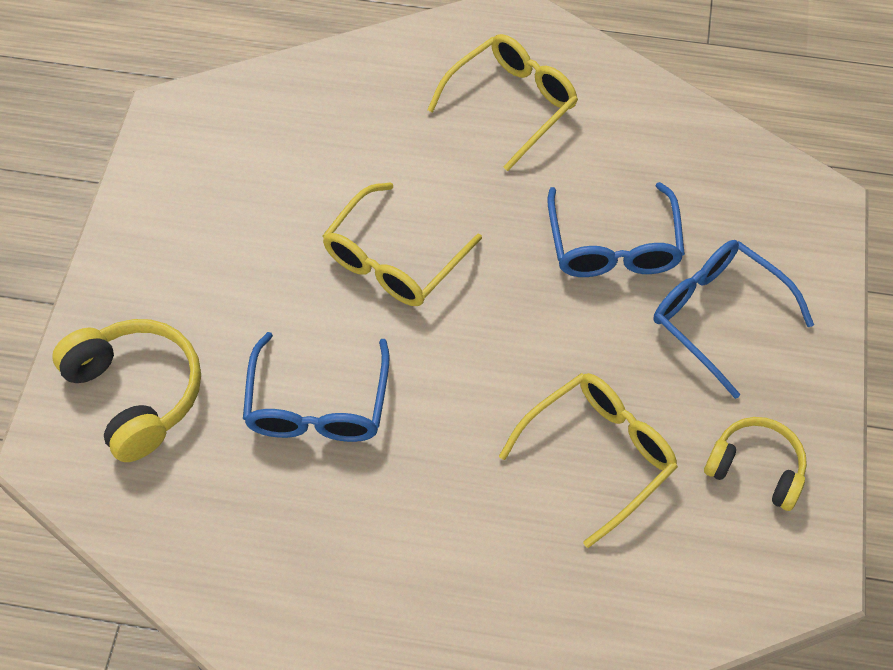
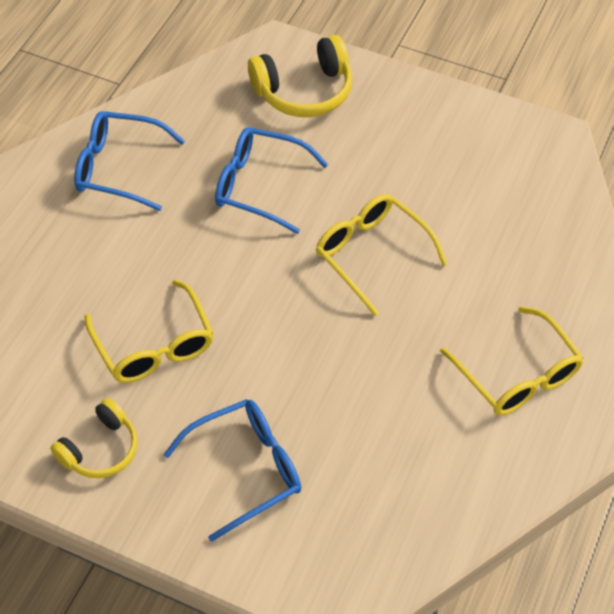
camera: 105 degrees right, 5 degrees down
(613, 246) = (341, 411): blue glasses -> blue glasses (119, 168)

